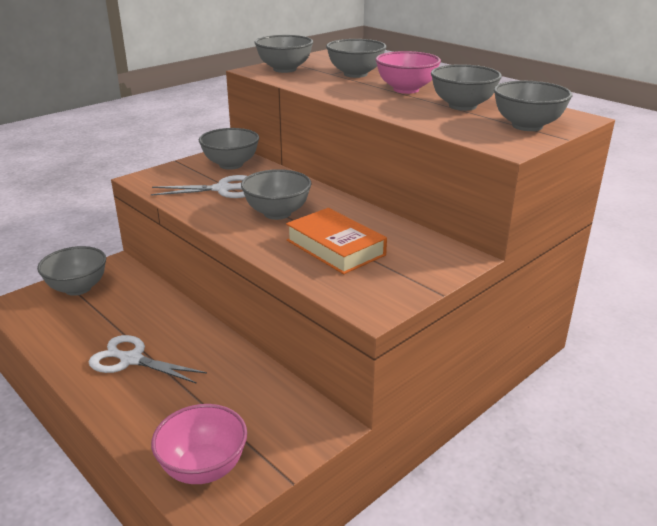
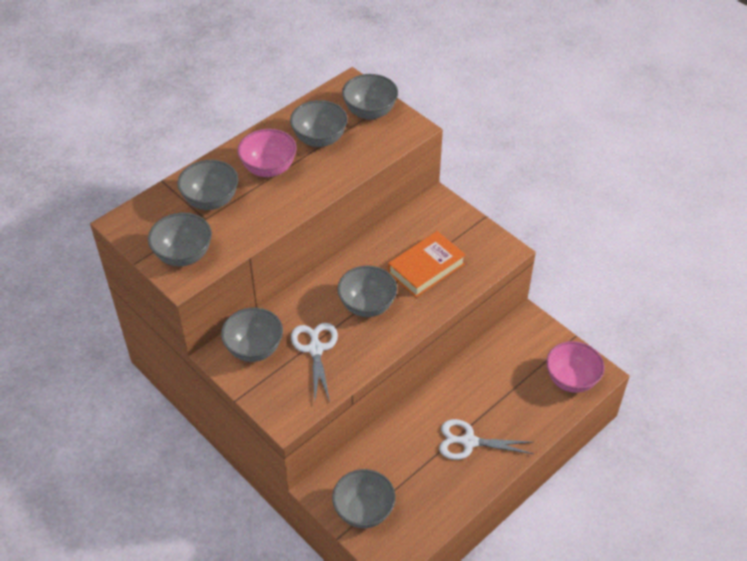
camera: 90 degrees left, 20 degrees up
(131, 360) = (469, 442): white scissors -> white scissors turned 75 degrees clockwise

